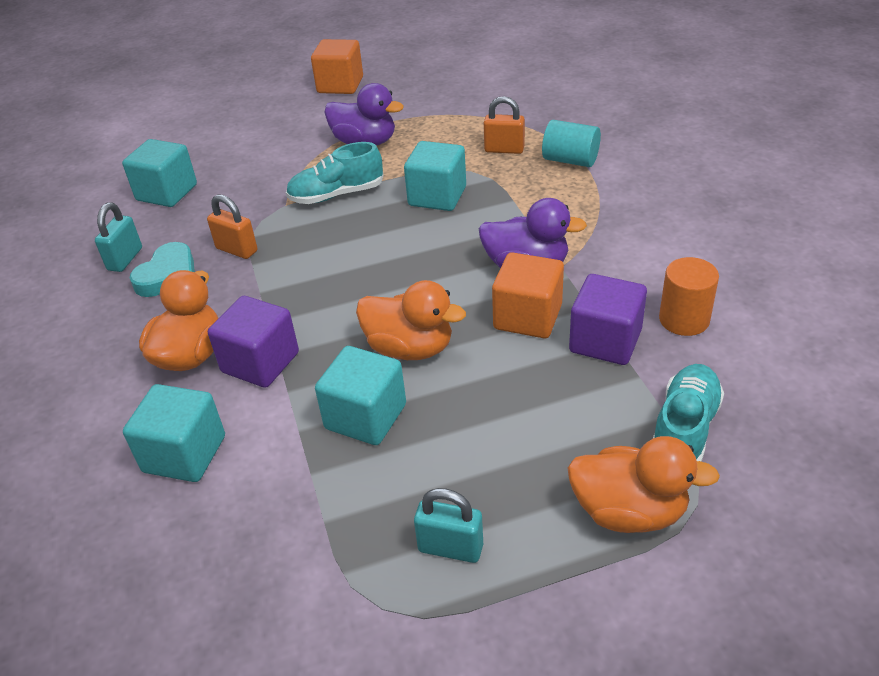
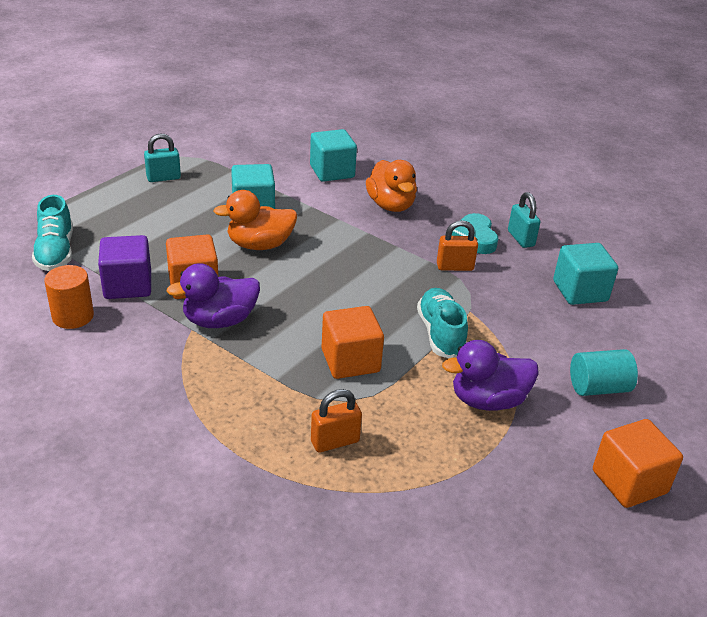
camera: 140 degrees right, 5 degrees down
(260, 362) = (344, 213): purple cube -> none
(336, 195) = (440, 333): turquoise shoe -> turquoise shoe turned 45 degrees counterclockwise
(437, 196) = (350, 361): turquoise cube -> orange cube
(570, 160) = (252, 451): turquoise cylinder -> turquoise cylinder (598, 388)
(629, 511) = (78, 211): orange duck -> none

